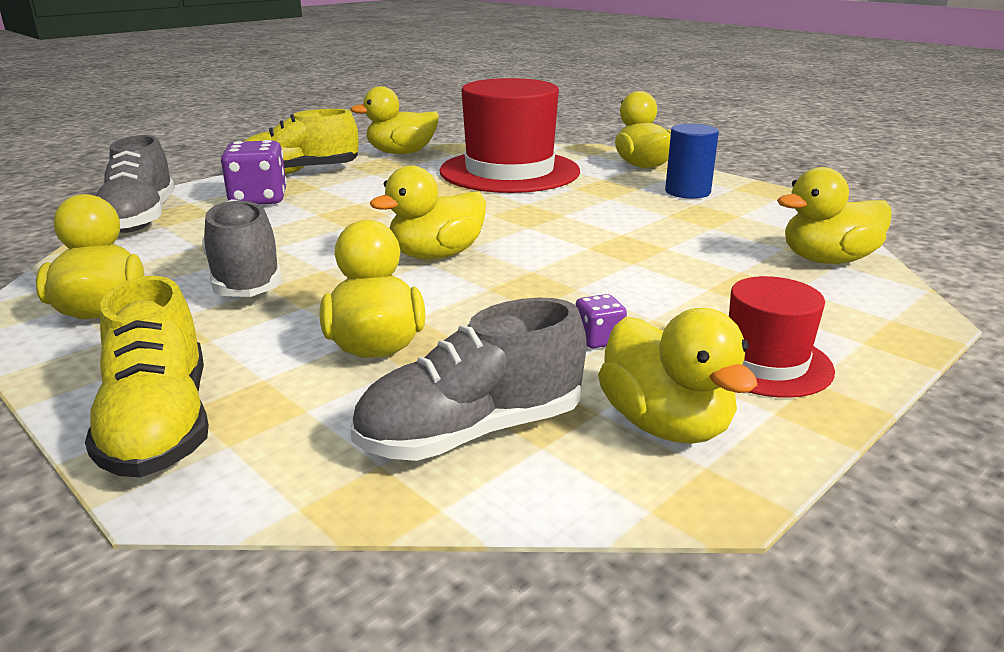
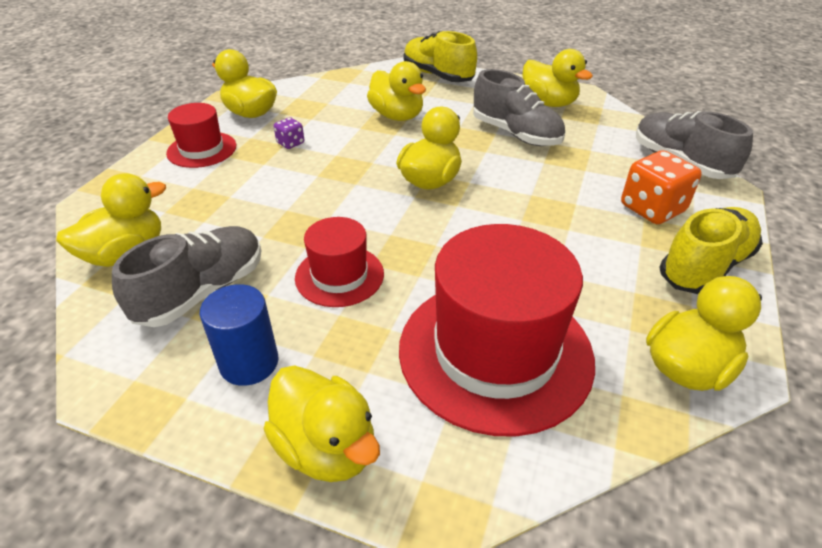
camera: 155 degrees right, 15 degrees up
(259, 199) = (652, 209): purple dice -> orange dice
(472, 432) = (325, 96): grey shoe -> grey shoe (202, 291)
(597, 213) = (339, 276): none -> red hat

